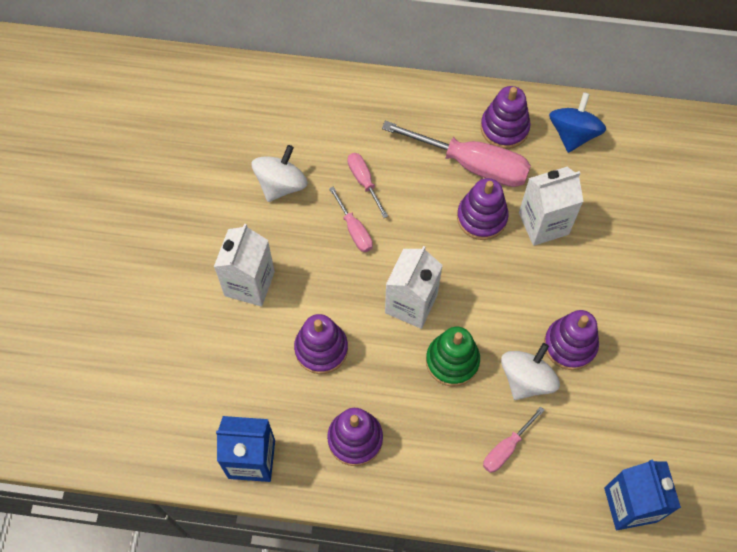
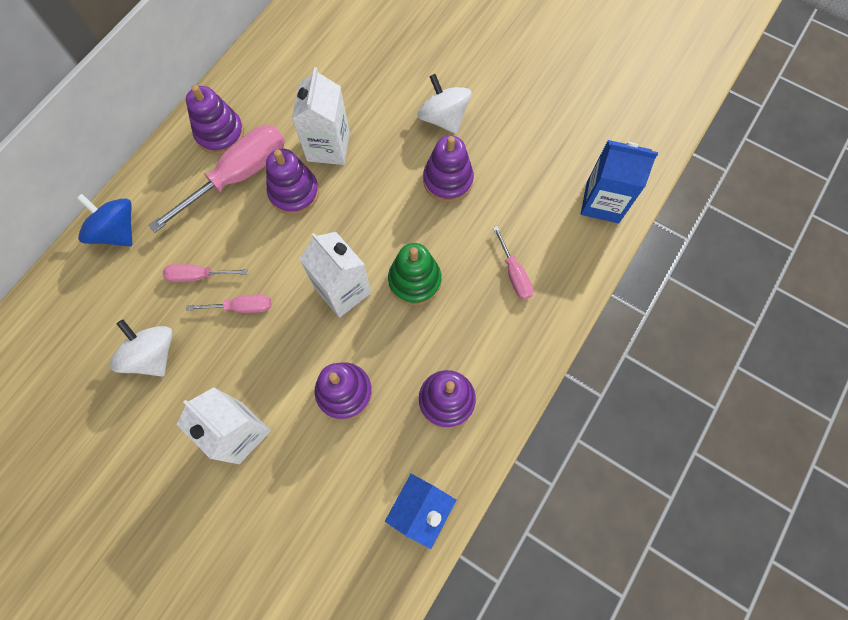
camera: 65 degrees left, 5 degrees up
(526, 379) = (461, 228): white spinning top -> white spinning top (443, 118)
(573, 134) = (259, 84): blue spinning top -> blue spinning top (117, 231)

